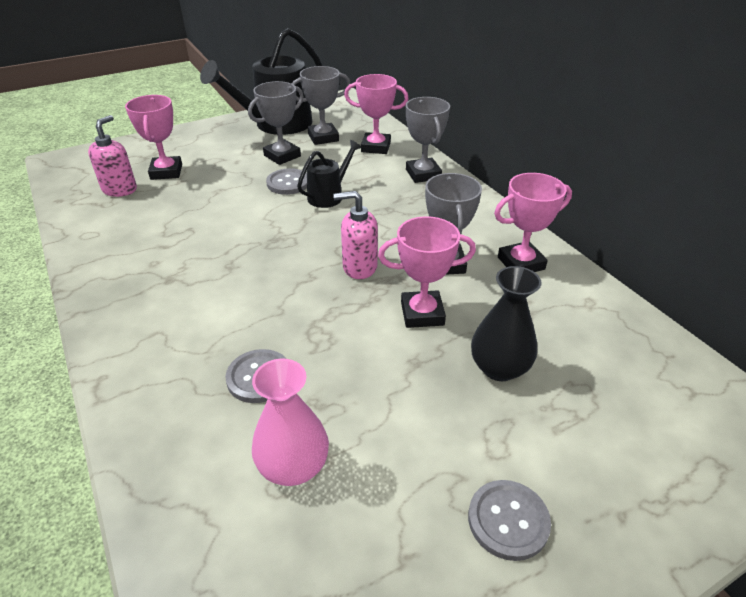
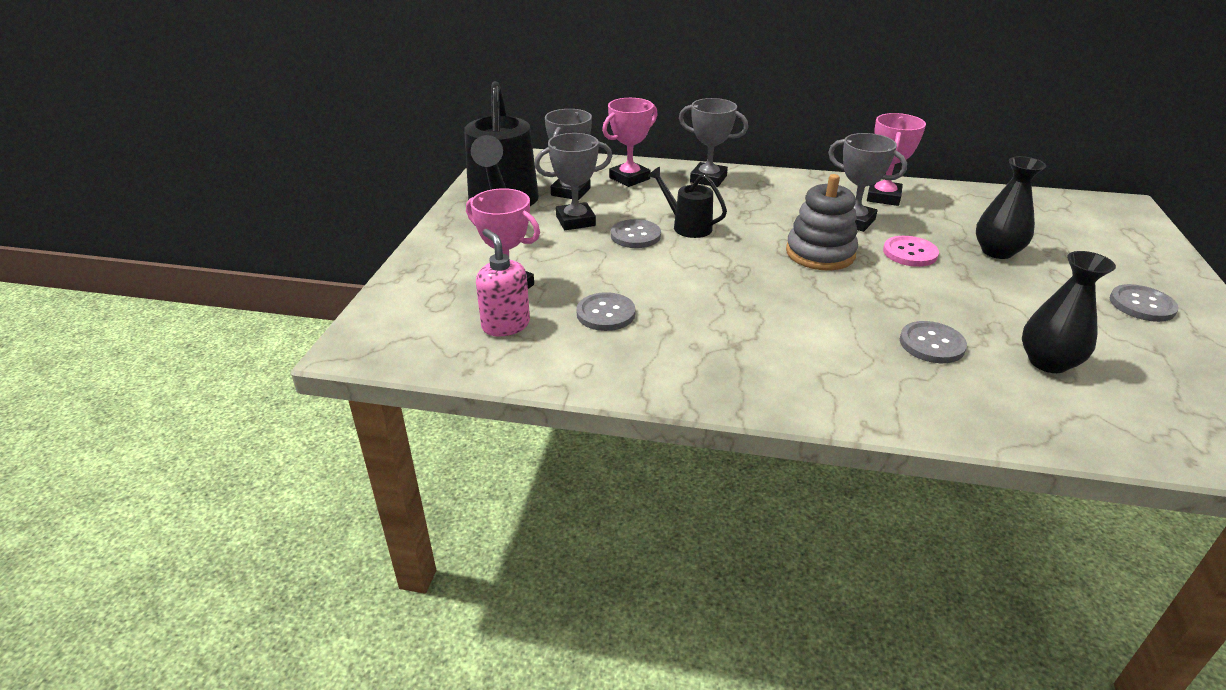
camera: 50 degrees left, 5 degrees down
(165, 215) = (606, 314): none -> grey button
(282, 156) = (575, 221): grey trophy -> grey trophy turned 75 degrees clockwise
(293, 466) = (1048, 362): pink vase -> black vase
(329, 195) = (687, 226): black watering can -> black watering can turned 45 degrees counterclockwise
(359, 267) = (820, 253): pink soap dispenser -> grey stacking toy
(422, 313) = (910, 253): pink trophy -> pink button

